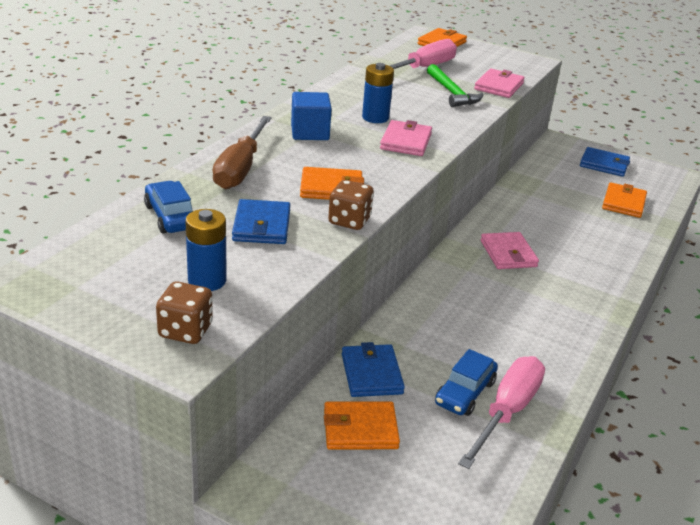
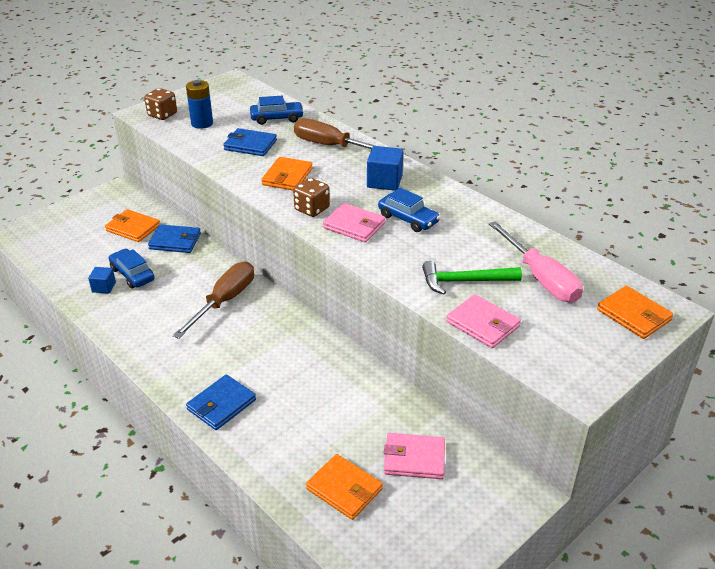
camera: 110 degrees right, 5 degrees up
(349, 221) = (239, 176): brown dice -> brown dice (312, 209)
(360, 429) = (133, 228): orange wallet -> orange wallet turned 75 degrees counterclockwise
(375, 118) = (408, 219): blue battery -> blue car
(464, 302) = (224, 301): none -> brown screwdriver
(506, 412) = (104, 287): pink screwdriver -> blue cube
(508, 254) = (279, 349): pink wallet -> pink wallet (414, 458)
(604, 165) = (448, 516): blue wallet -> blue wallet (221, 404)

